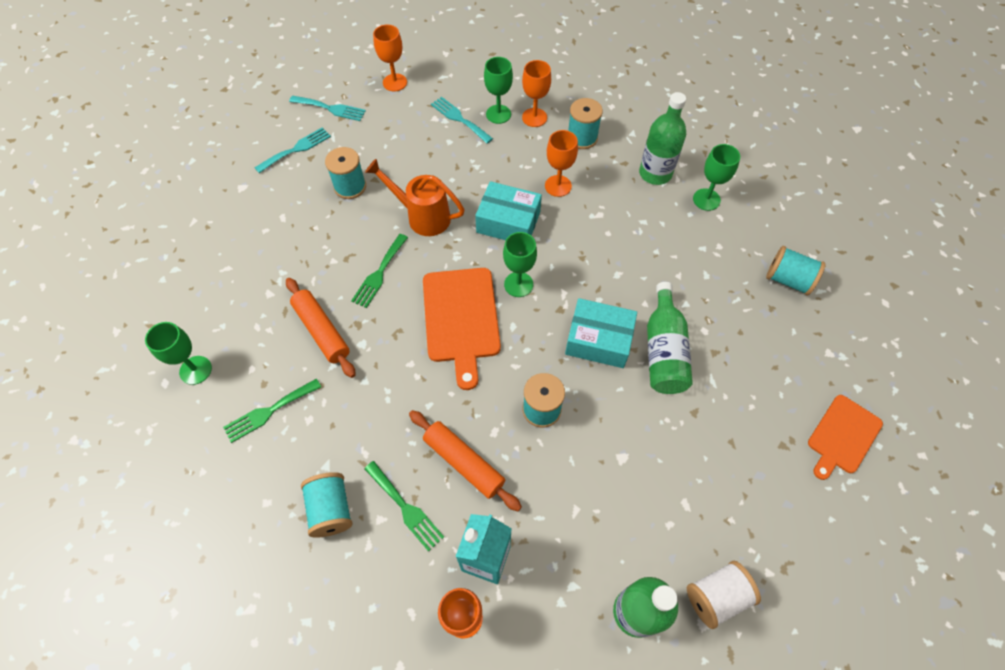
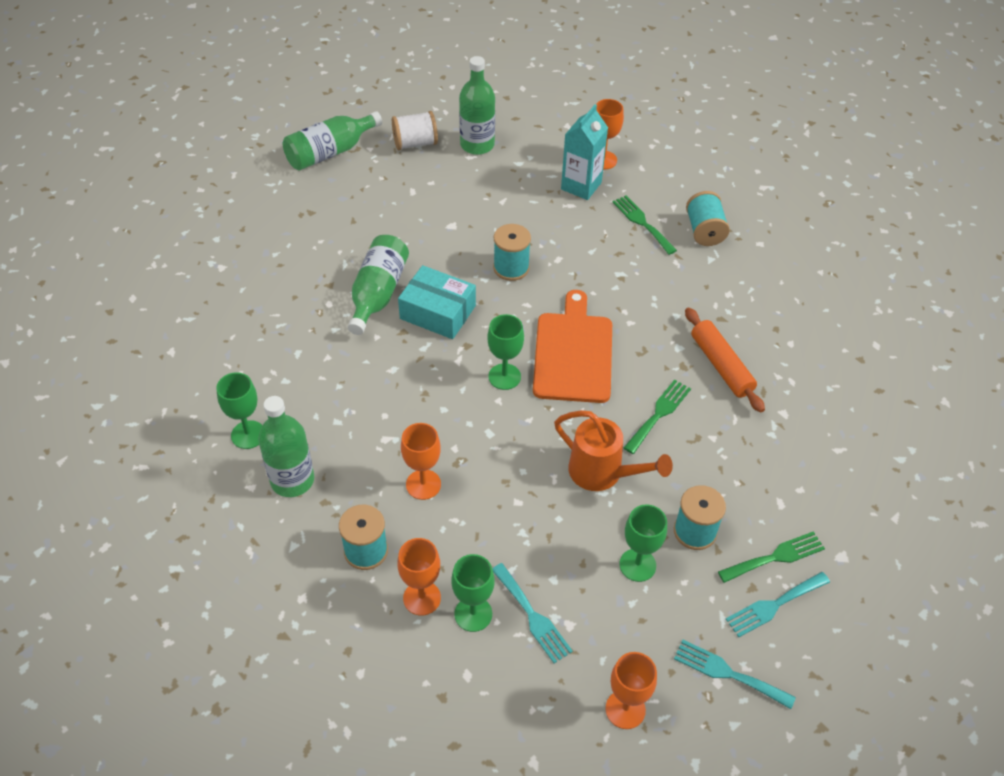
camera: 170 degrees left, 10 degrees down
(195, 370) = (847, 351): green goblet -> green goblet (637, 565)
(269, 411) = (767, 305): green fork -> green fork (775, 557)
(464, 462) = (589, 243): orange rolling pin -> none
(508, 222) = (498, 448): turquoise box -> none
(788, 280) = (214, 334): turquoise spool -> none
(813, 553) = (330, 152): none -> green bottle
(843, 436) = (256, 210): orange cutting board -> none

